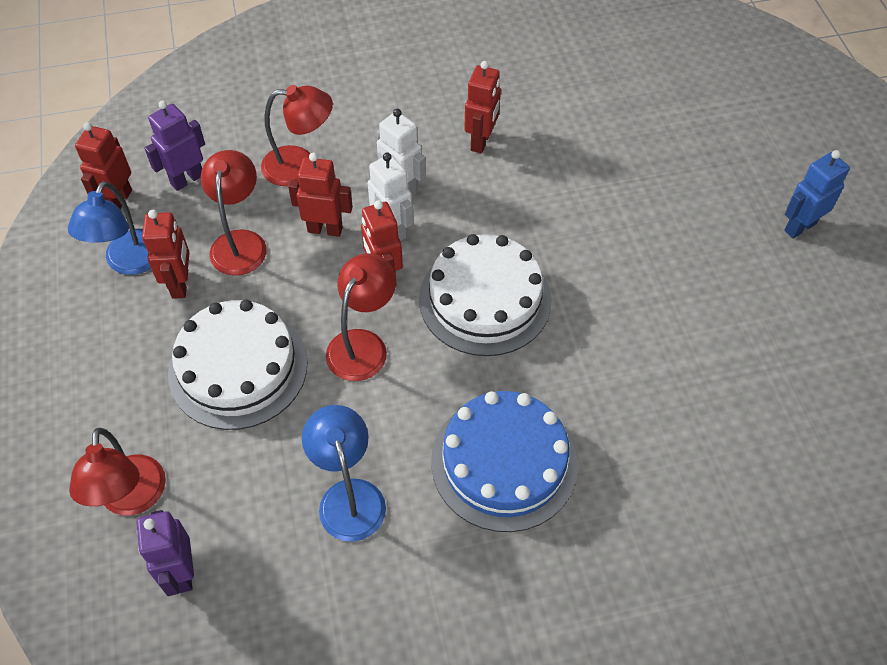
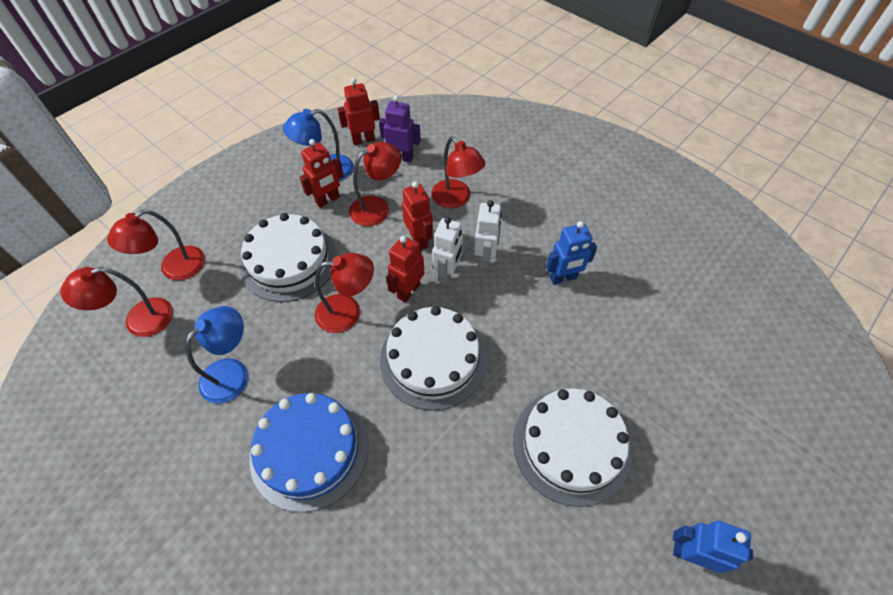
camera: 55 degrees right, 0 degrees up
(181, 572) = (139, 320): purple robot -> red lamp
(481, 141) = (563, 278): red robot -> blue robot
(655, 245) = (571, 445): none -> white cake

